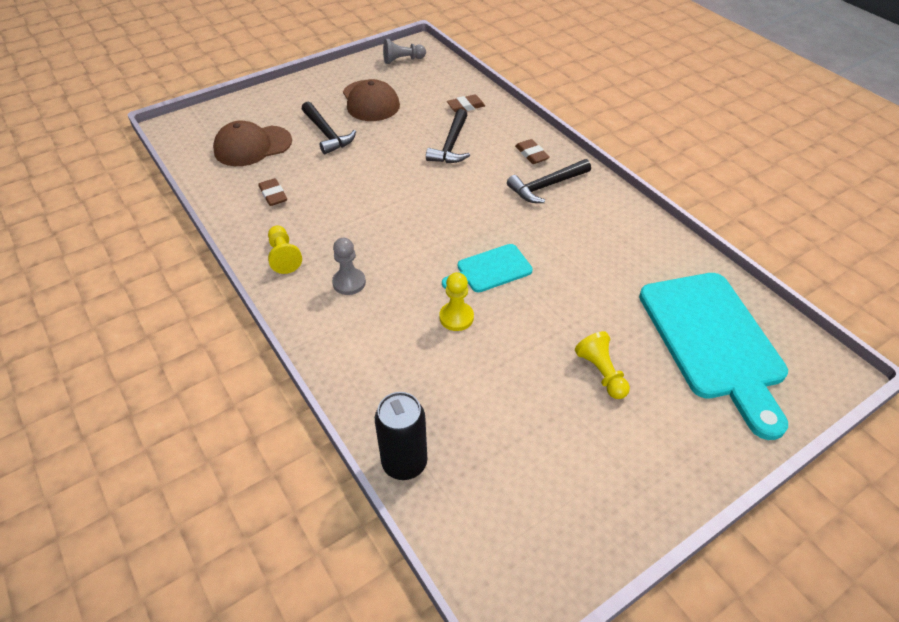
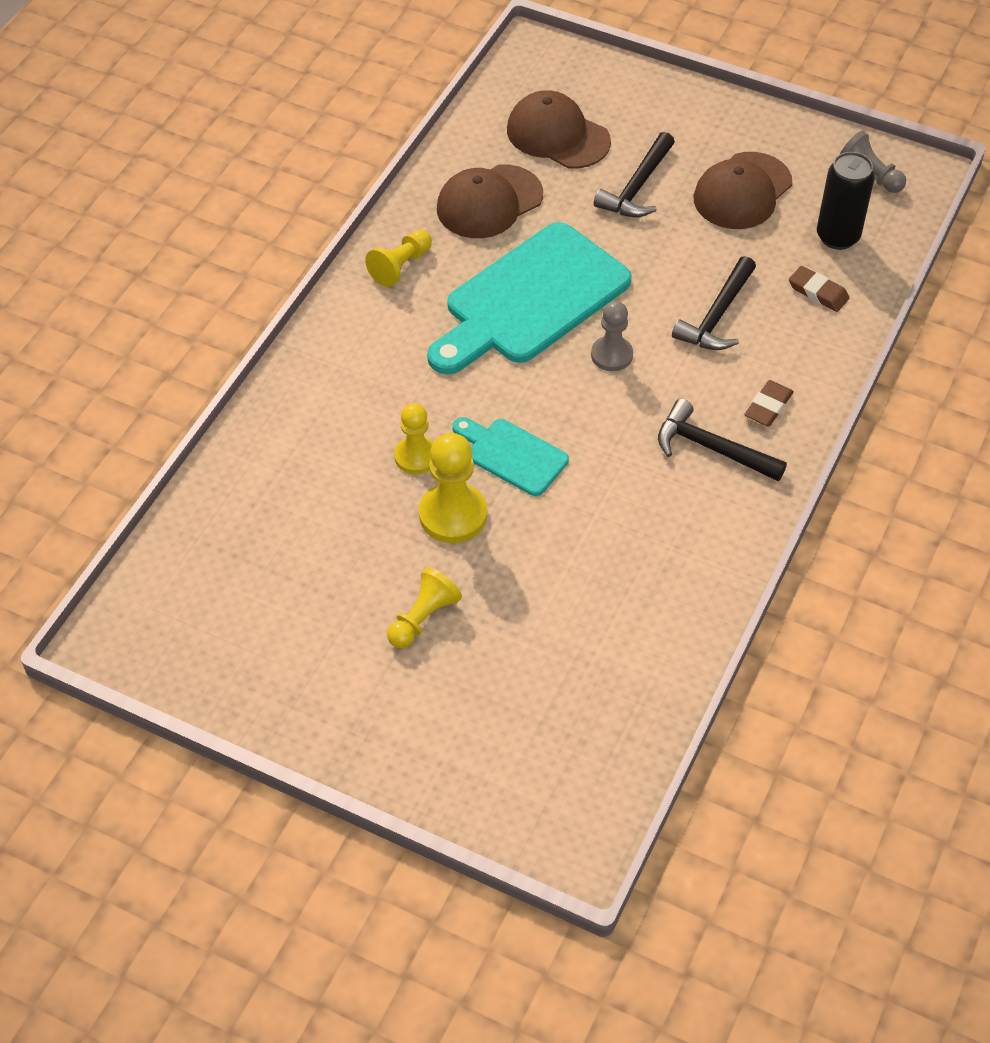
camera: 60 degrees right, 5 degrees up
(273, 195) = (489, 202): brown eraser -> brown cap
(349, 282) = (402, 341): grey pawn -> grey pawn (611, 355)
(404, 463) = (205, 499): black can -> black can (837, 237)
(451, 145) = (717, 316): black hammer -> black hammer turned 45 degrees counterclockwise
(520, 319) = (453, 515): none -> yellow pawn
(713, 341) = (546, 713): turquoise cutting board -> turquoise cutting board (530, 300)

